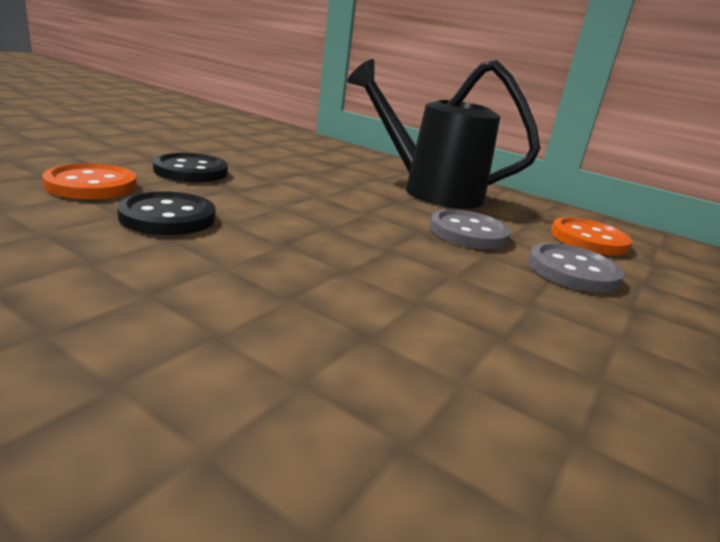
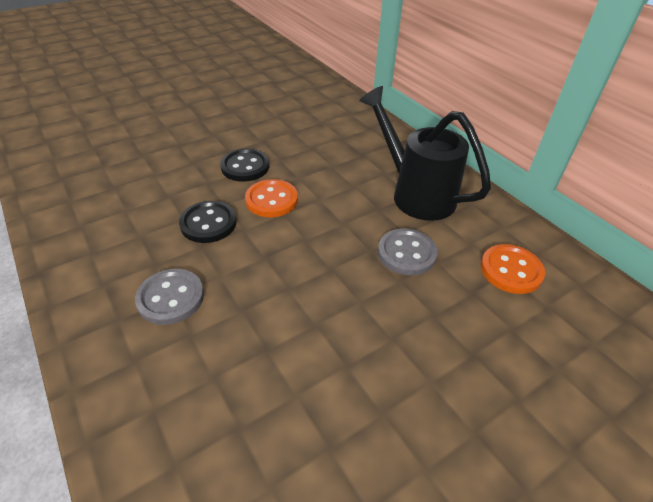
camera: 25 degrees right, 20 degrees up
(91, 185) = (179, 186): orange button -> orange button (271, 200)
(572, 271) = (457, 308): grey button -> grey button (171, 298)

